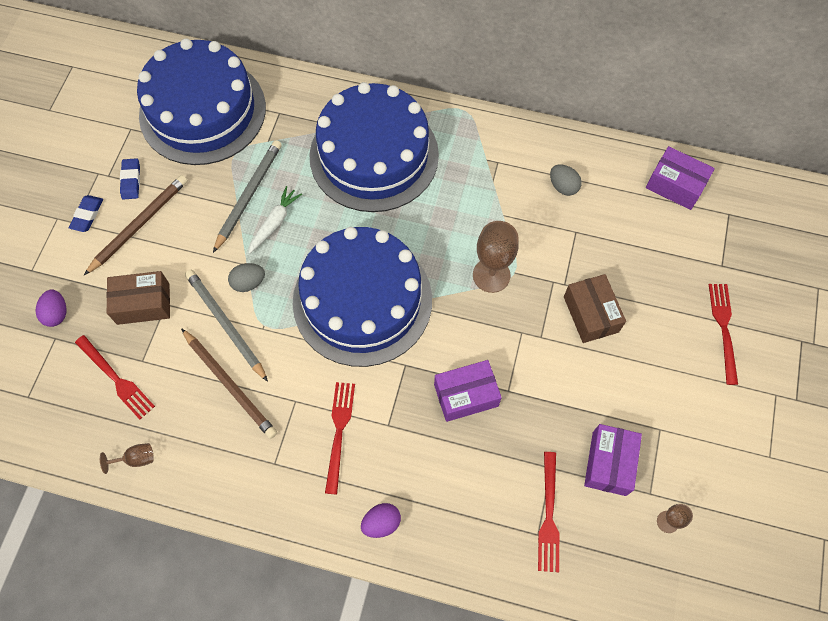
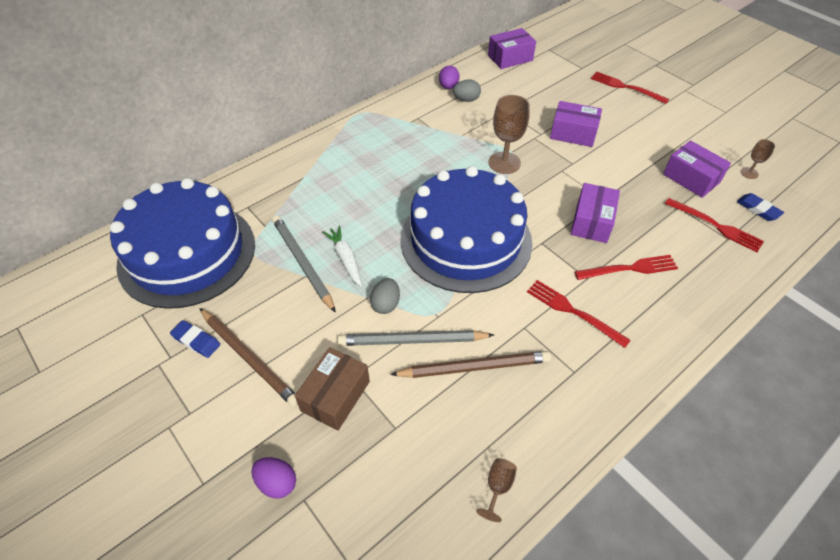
camera: 55 degrees left, 15 degrees down
(87, 215) = (194, 397): blue eraser -> blue eraser (758, 209)
(117, 379) = (398, 461): red fork -> red fork (630, 268)
(139, 225) = (249, 357): brown pencil -> brown pencil turned 150 degrees clockwise
(374, 155) = (346, 173): blue cake -> none
(381, 523) = (672, 324): purple egg -> purple egg (448, 87)
(591, 314) = (573, 133): brown box -> purple box

